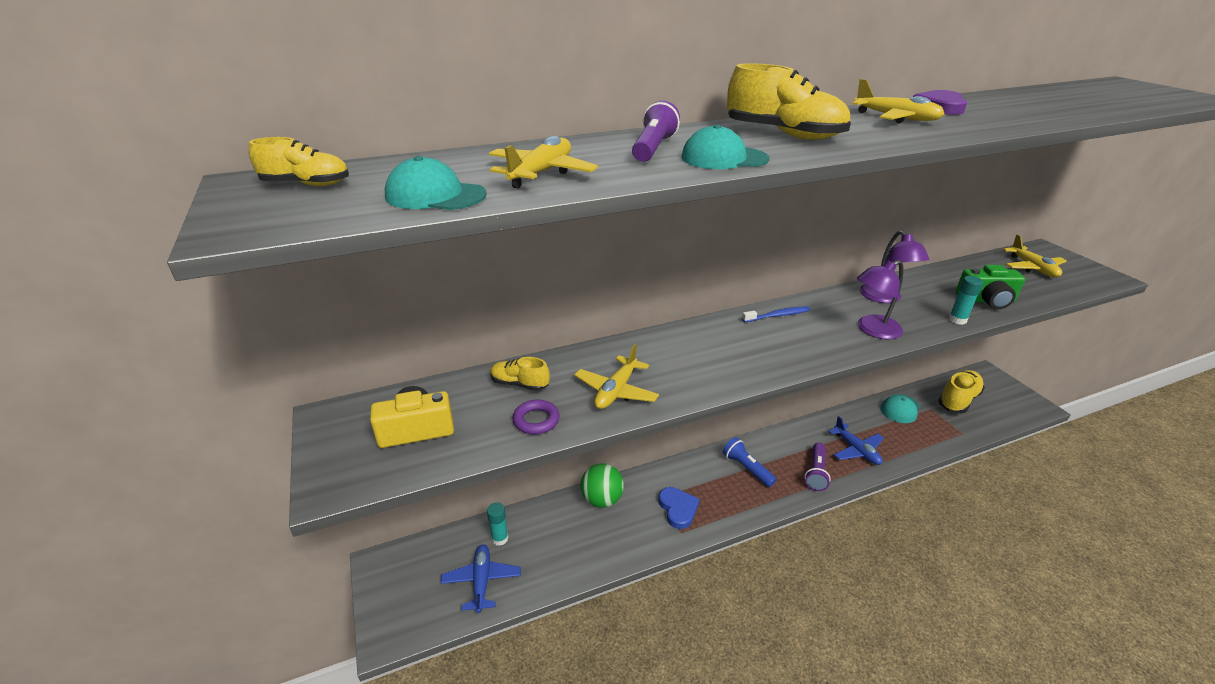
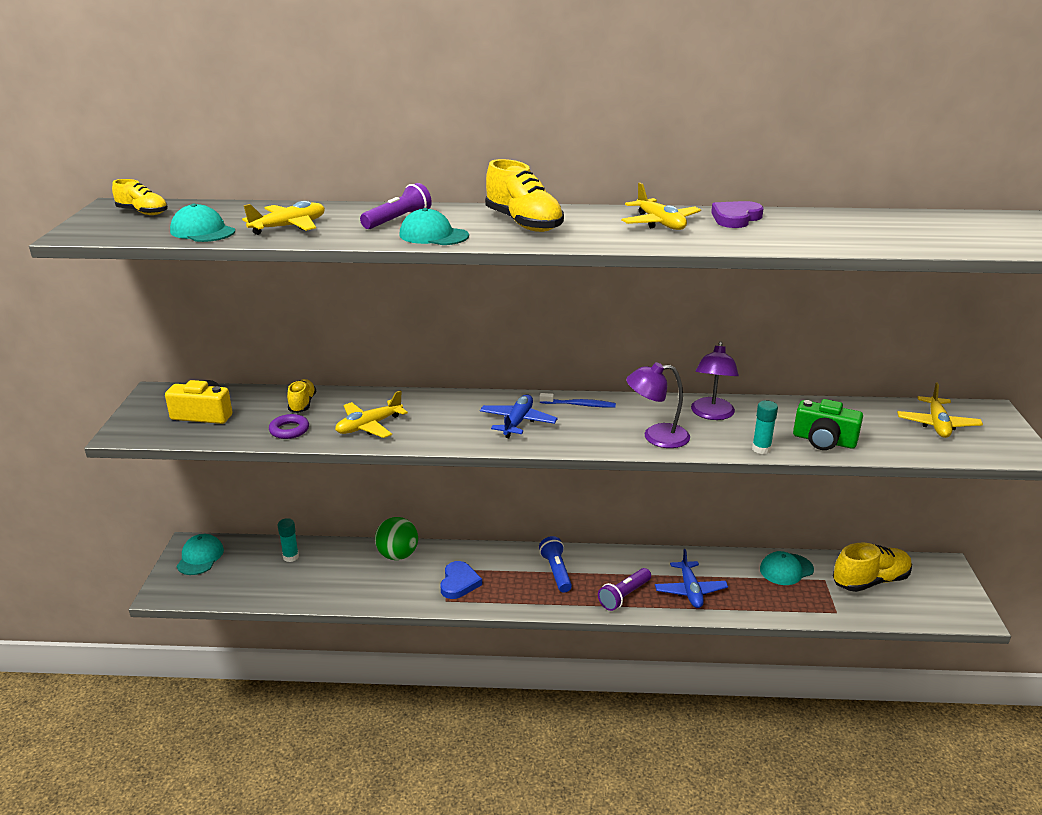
camera: 25 degrees right, 5 degrees down
(401, 574) = (200, 557): none -> turquoise cap
(482, 581) = (254, 581): blue plane -> blue plane (517, 422)
(519, 384) = (302, 404): yellow shoe -> yellow shoe turned 45 degrees clockwise

